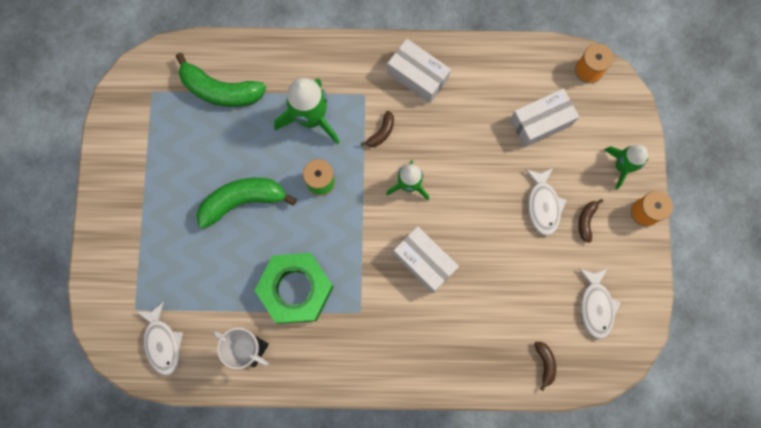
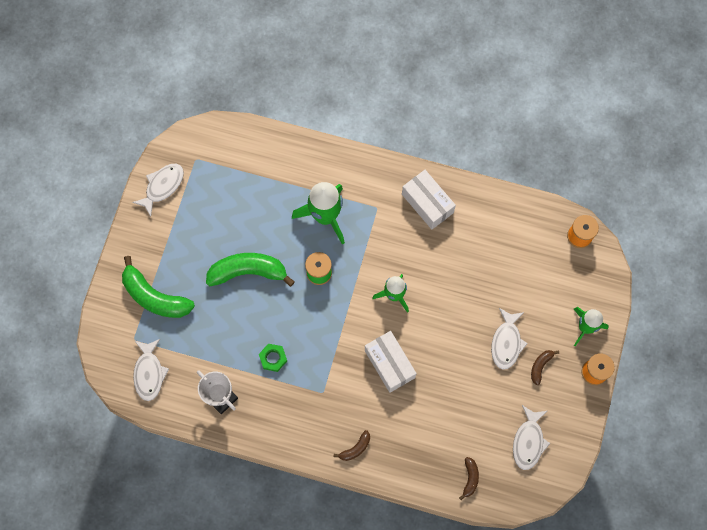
camera: 15 degrees right, 5 degrees down
(123, 131) = (162, 187): none -> white fish
(220, 90) = (254, 172): green banana -> green banana (155, 297)
(295, 289) = (273, 358): green nut -> green nut, size x0.43
(381, 133) = (382, 244): brown banana -> brown banana (355, 448)
(540, 122) = (524, 270): white box -> none

